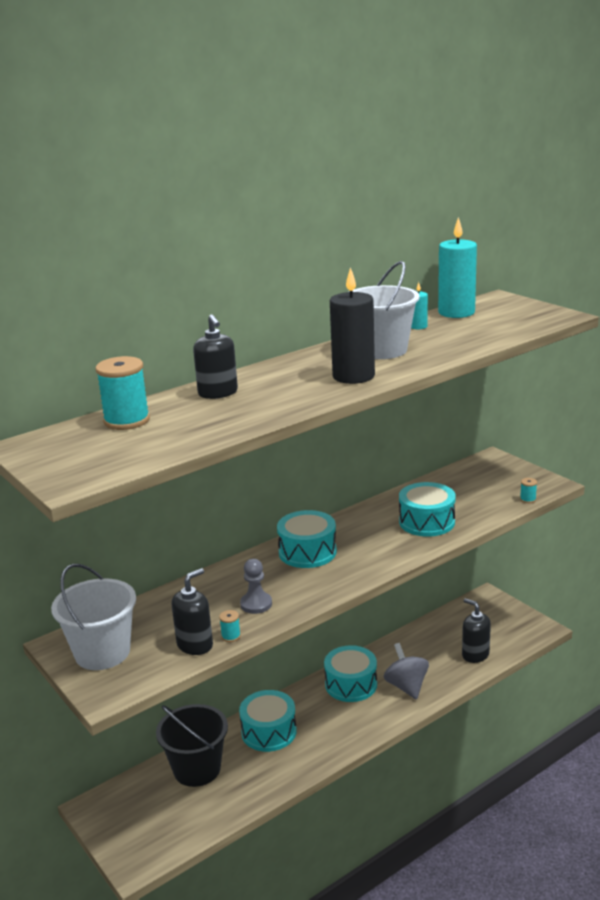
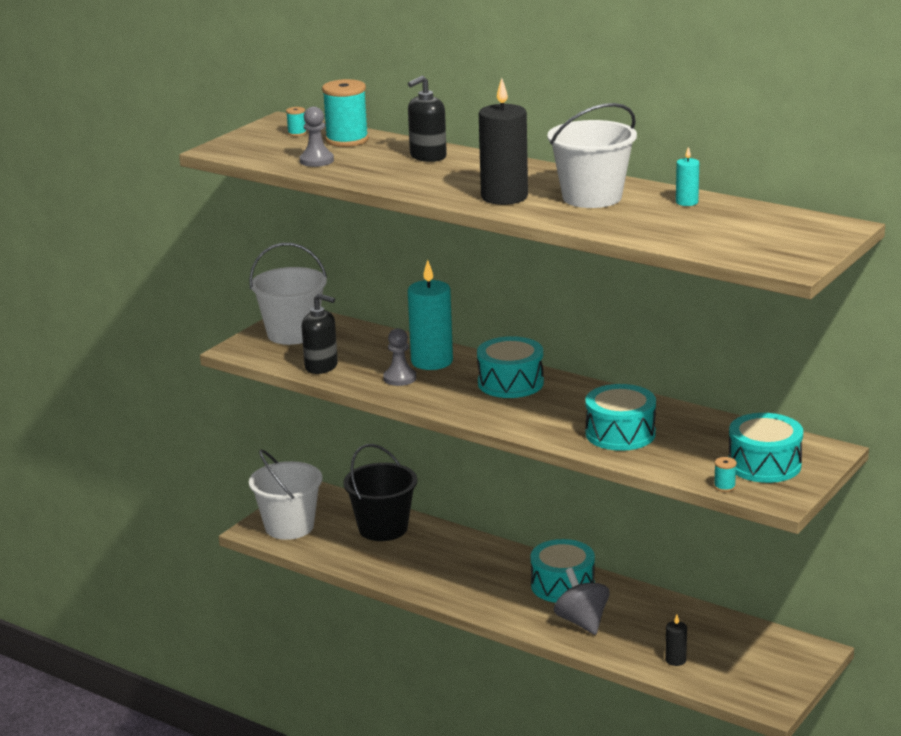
camera: 70 degrees right, 0 degrees up
(147, 835) = (289, 527): none -> white bucket
(171, 438) = (316, 161): none -> grey pawn
(231, 636) = (342, 378): turquoise spool -> turquoise spool (297, 133)
(269, 732) = (456, 553): turquoise drum -> turquoise drum (764, 464)
(406, 686) = (582, 622): grey spinning top -> grey spinning top turned 75 degrees counterclockwise
(456, 312) = (756, 213): turquoise candle -> turquoise candle (432, 361)
(475, 655) = (675, 660): black soap dispenser -> black candle

